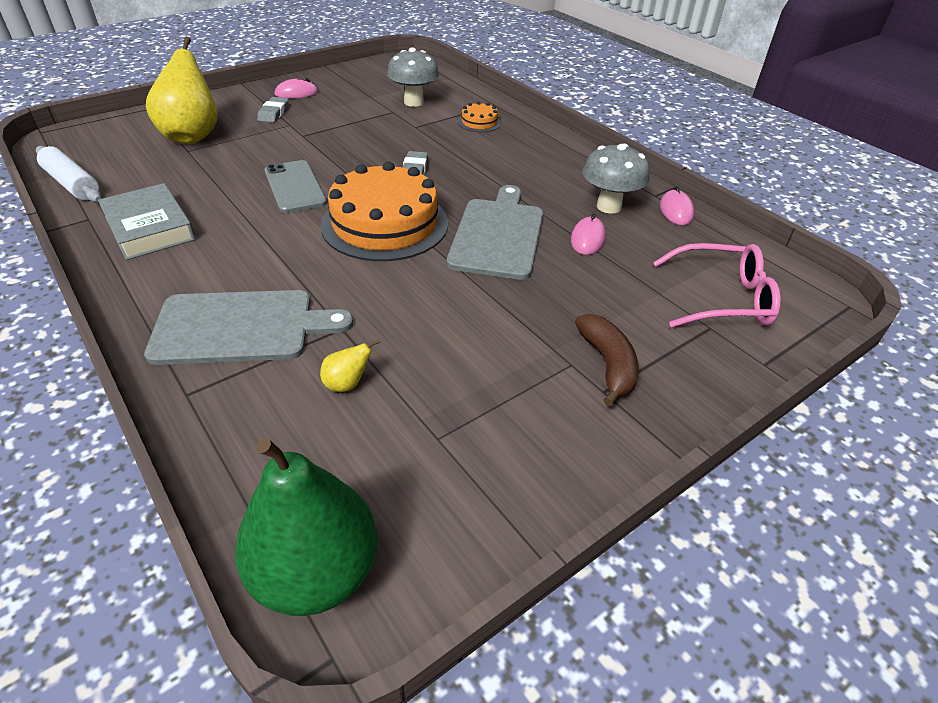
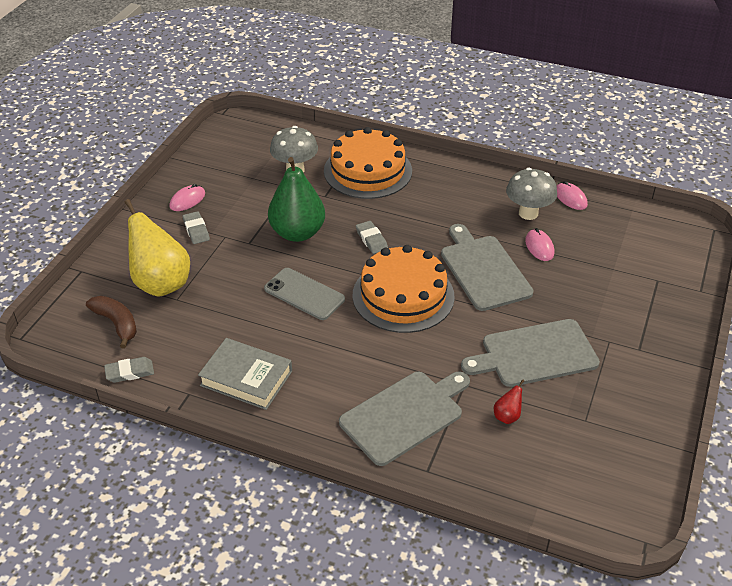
camera: 30 degrees left, 0 degrees up
(72, 184) = (130, 372): white rolling pin -> grey eraser
(316, 572) = (600, 514): green pear -> green pear (297, 233)
(347, 384) = (507, 416): yellow pear -> red pear
(460, 335) = (535, 354): none -> grey cutting board
(479, 122) = (368, 171): orange cake -> orange cake, size x2.29
(607, 364) = (627, 332): brown banana -> brown banana (116, 324)
(722, 298) = (648, 256): pink glasses -> none

